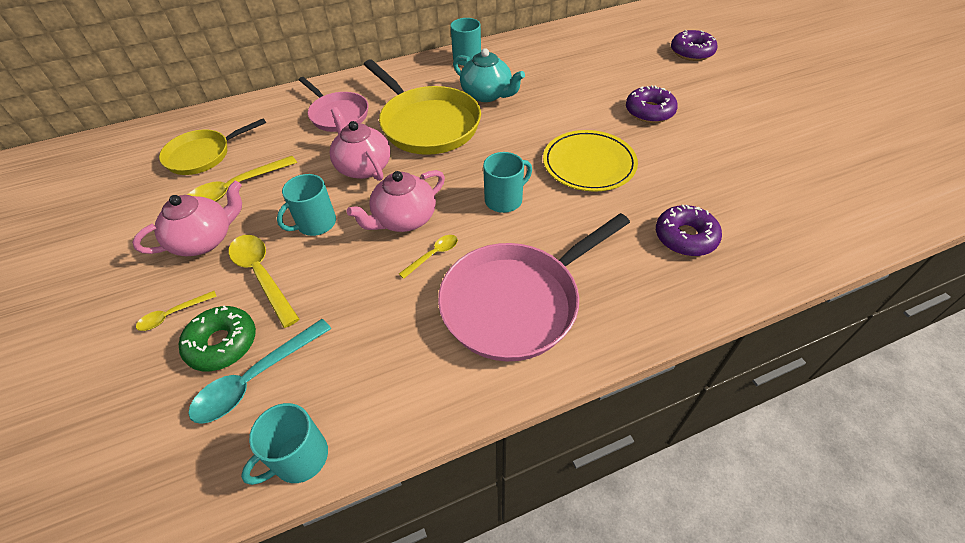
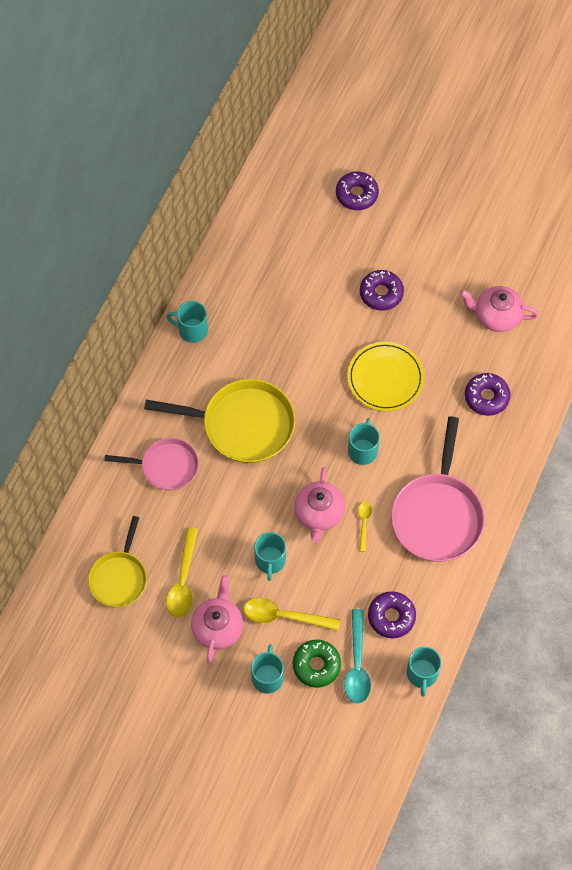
camera: 45 degrees left, 15 degrees up
(173, 315) = (267, 677): yellow spoon -> turquoise mug
(350, 361) = (391, 617): none -> purple donut
(363, 167) = (244, 496): pink teapot -> pink teapot (496, 316)
(487, 94) = (252, 360): turquoise teapot -> none

